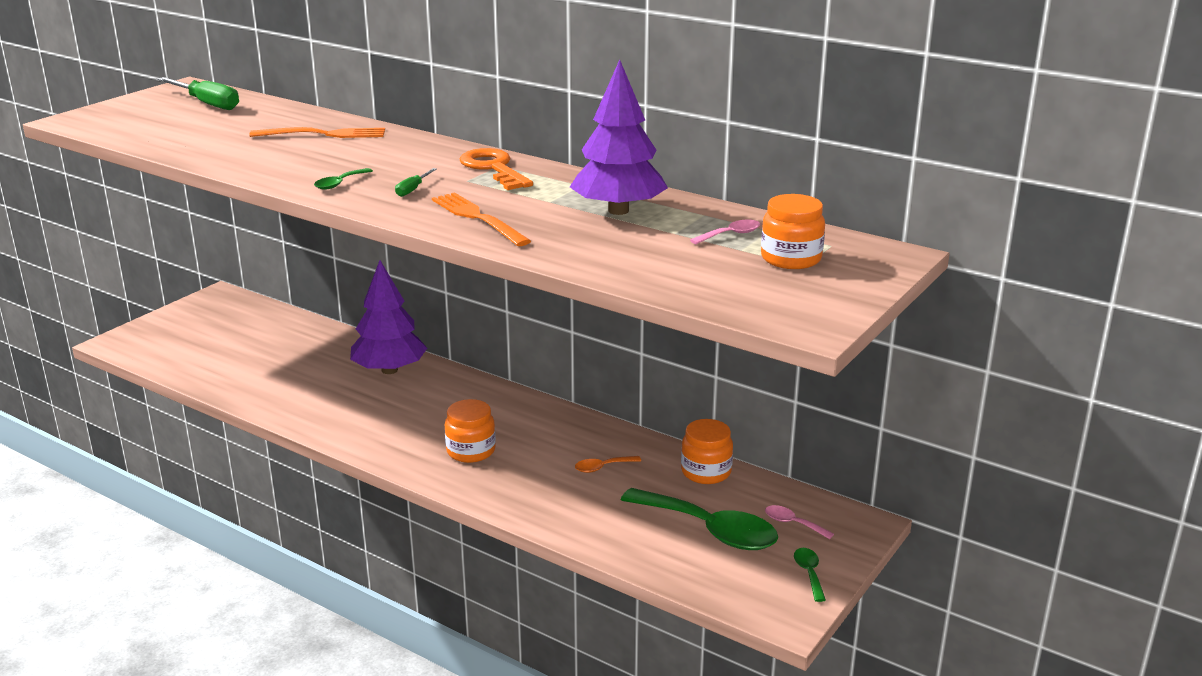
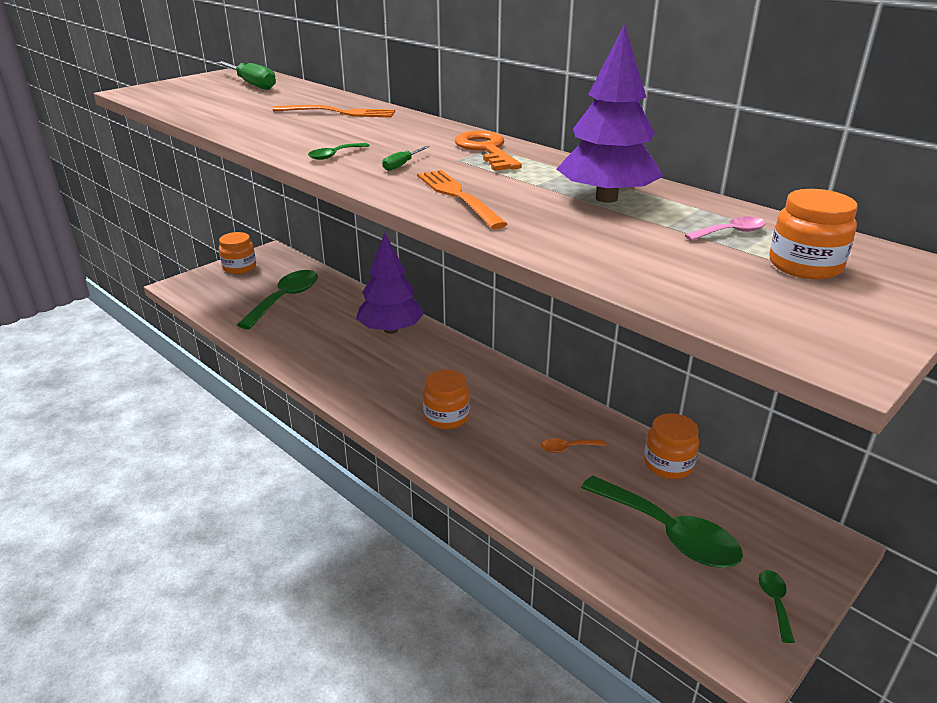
camera: 10 degrees right, 5 degrees up
(186, 316) = (239, 267): none -> orange jar
(255, 347) = (285, 299): none -> green spoon
(793, 523) = (756, 536): pink spoon -> none

